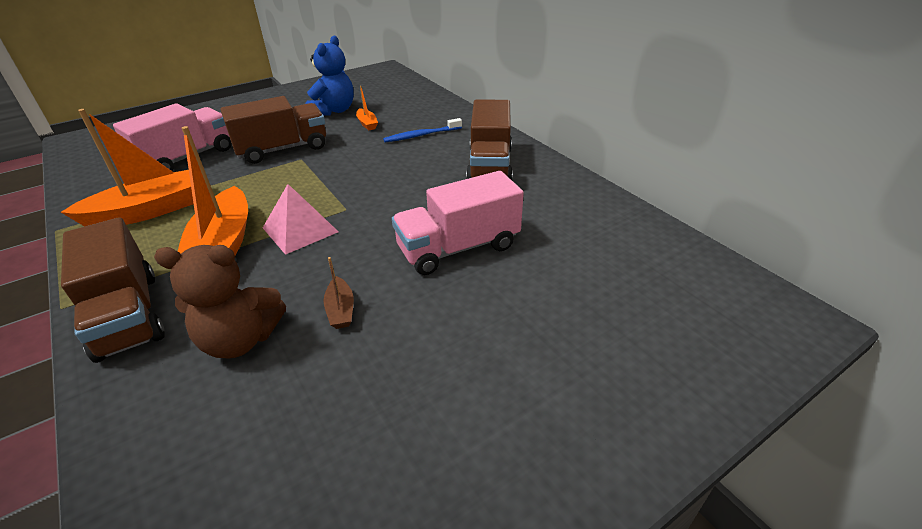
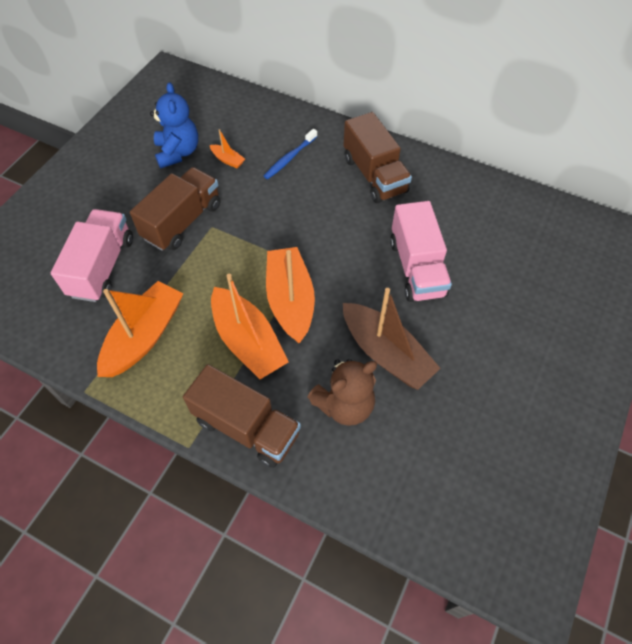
camera: 30 degrees left, 20 degrees up
(300, 229) = (290, 301): pink pyramid -> orange boat
(341, 310) = (385, 353): brown boat -> brown boat, size x2.27
(458, 248) = (416, 268): pink truck -> pink truck turned 45 degrees counterclockwise

